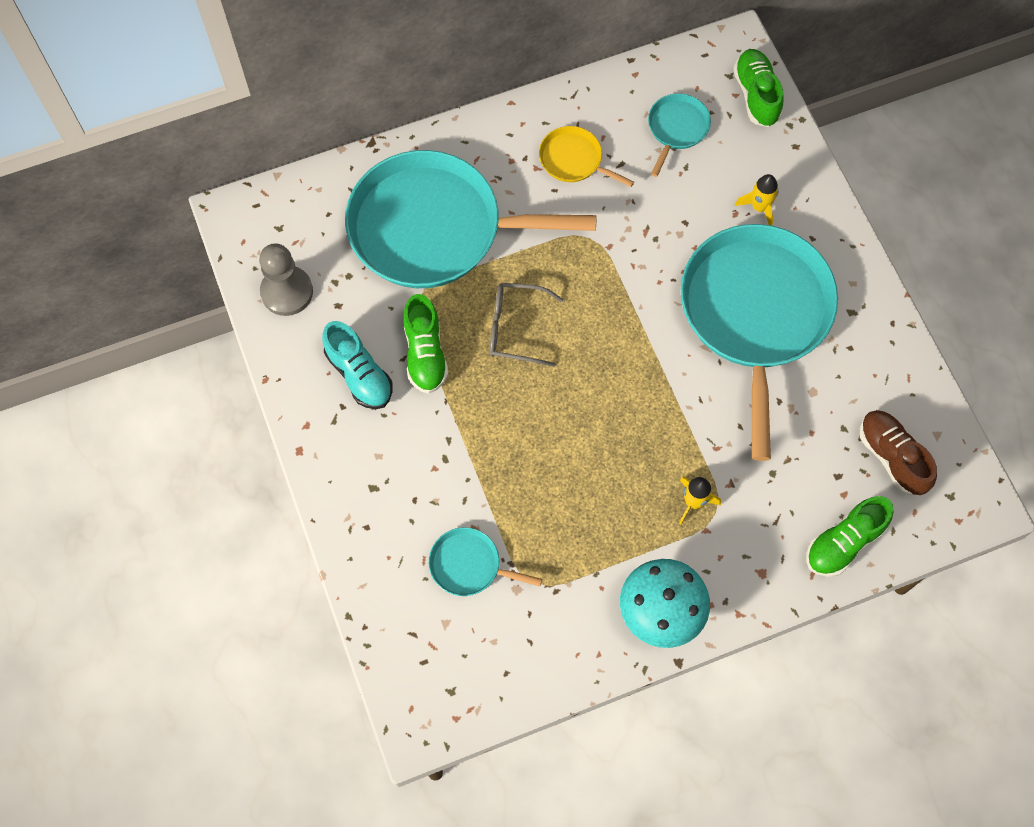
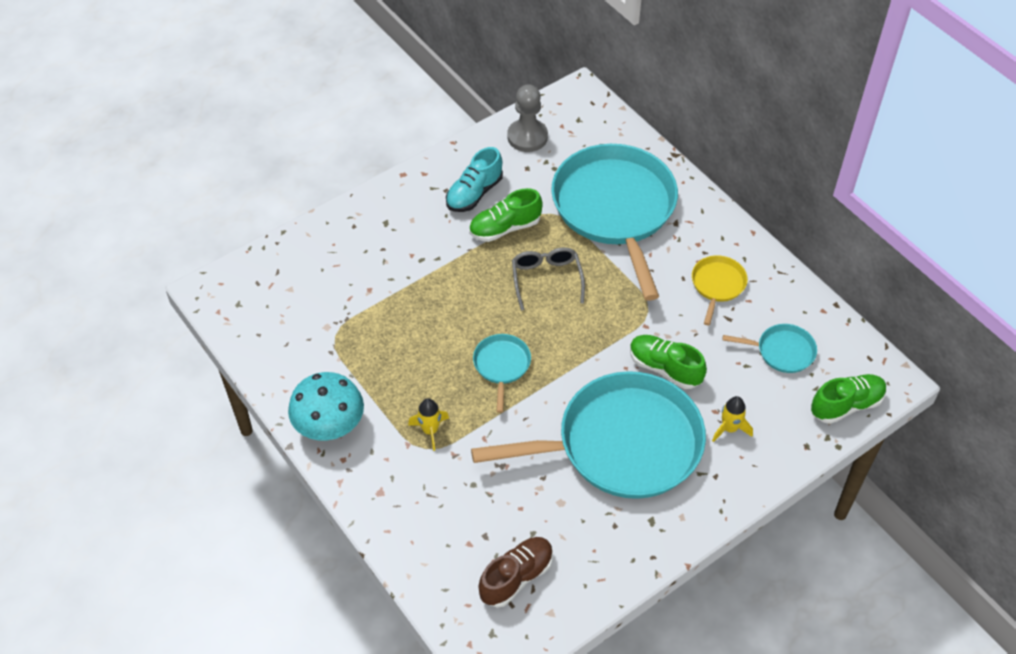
camera: 75 degrees right, 15 degrees down
(469, 565) = (338, 293): turquoise pan -> turquoise pan (501, 365)
(844, 543) = (423, 551): green shoe -> green shoe (665, 368)

